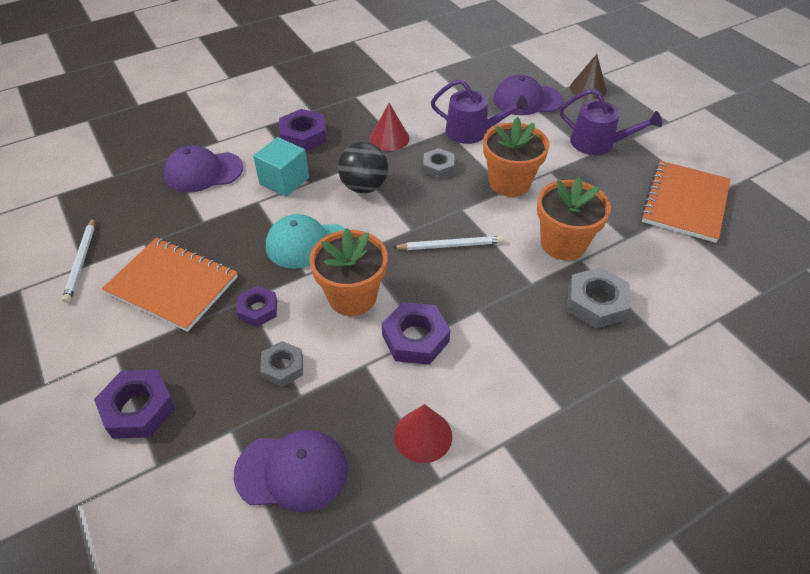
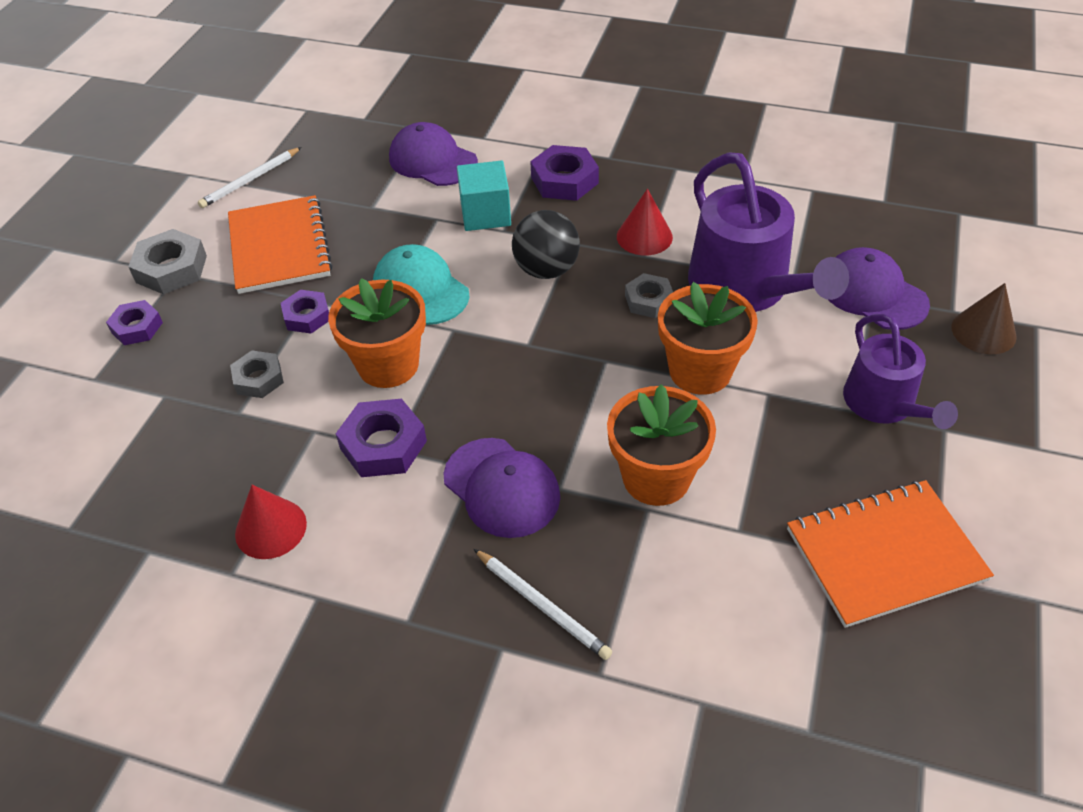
camera: 50 degrees right, 0 degrees up
(138, 408) = (137, 327): purple nut -> purple nut, size x0.65
(292, 471) = (155, 464): purple cap -> purple cap (501, 488)
(450, 245) = (540, 387): white pencil -> white pencil (542, 605)
(472, 132) = (745, 287): purple watering can -> purple watering can, size x1.58
(596, 303) = (593, 563): grey nut -> grey nut (171, 269)

